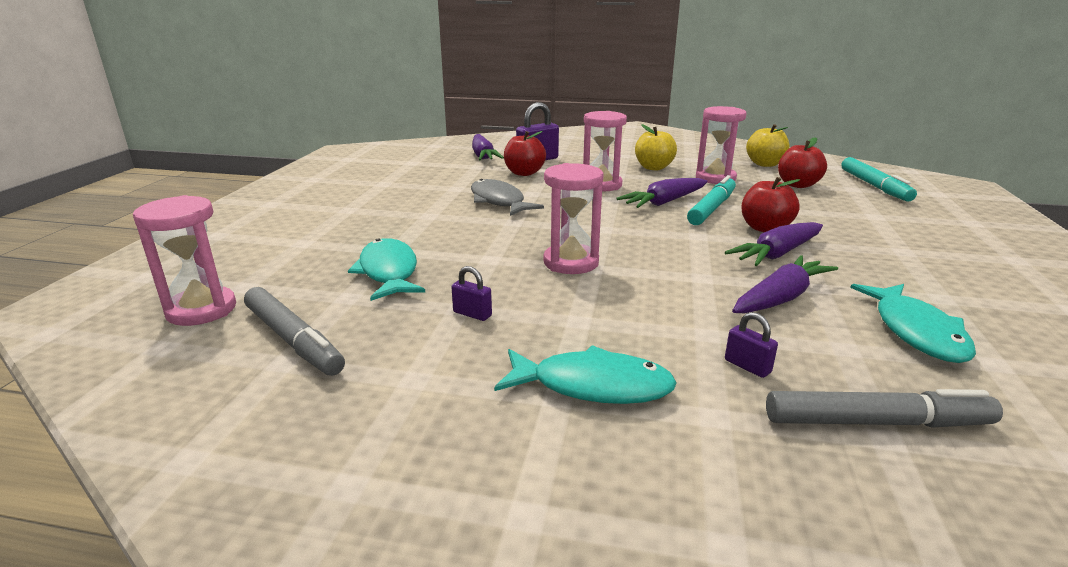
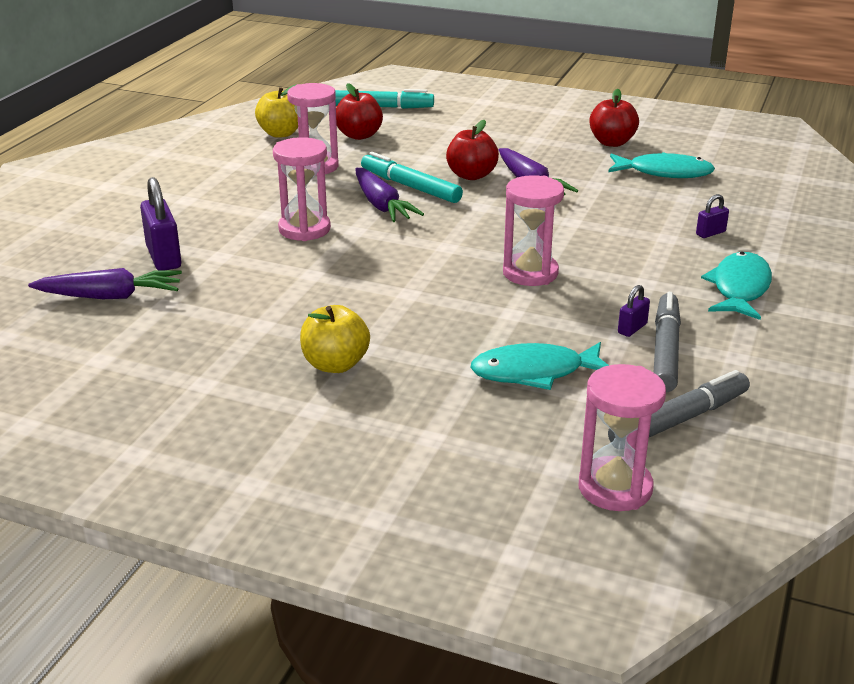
camera: 80 degrees left, 5 degrees up
(499, 201) = (334, 297): grey fish -> none
(524, 173) = (223, 272): red apple -> red apple (612, 142)
(653, 168) = (254, 190): yellow apple -> yellow apple (335, 364)
(780, 298) = (612, 201): purple carrot -> none
(874, 422) = (767, 212): grey marker -> grey marker (665, 351)

